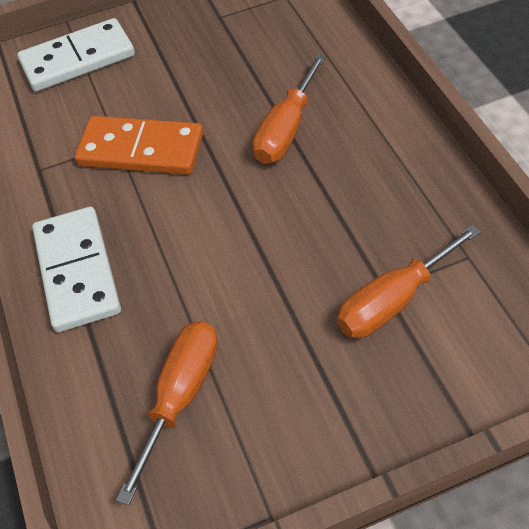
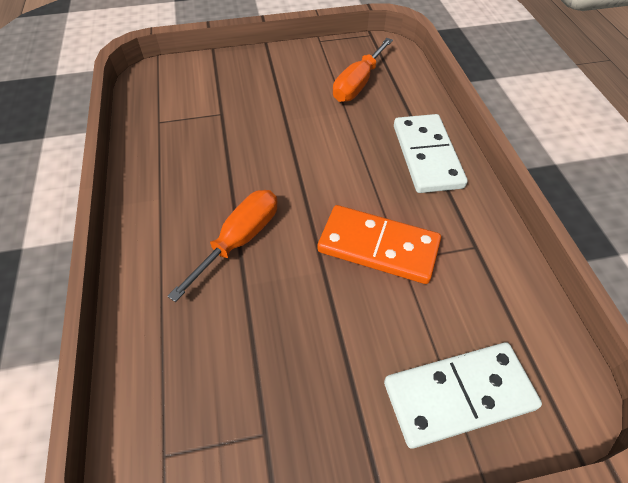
camera: 175 degrees left, 0 degrees up
(393, 300) = (219, 106): orange screwdriver -> none

